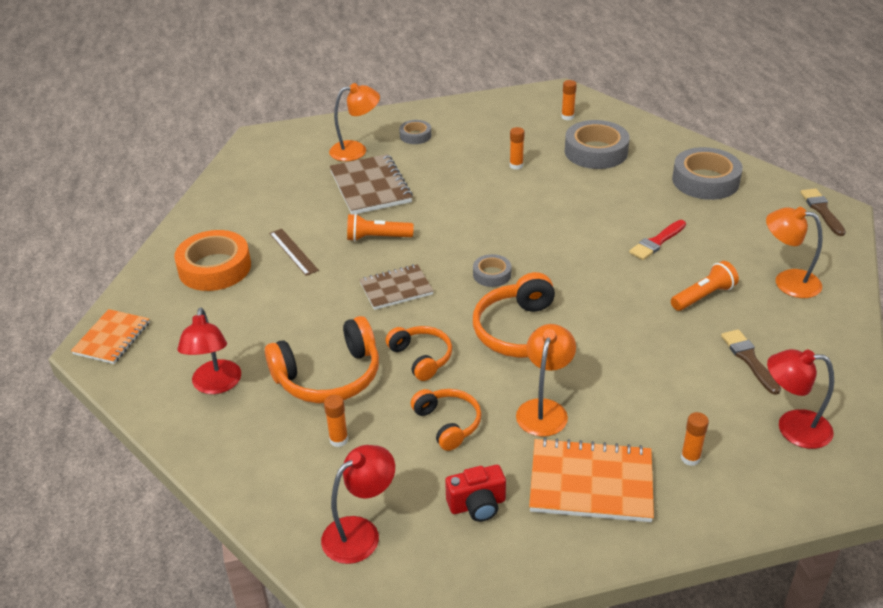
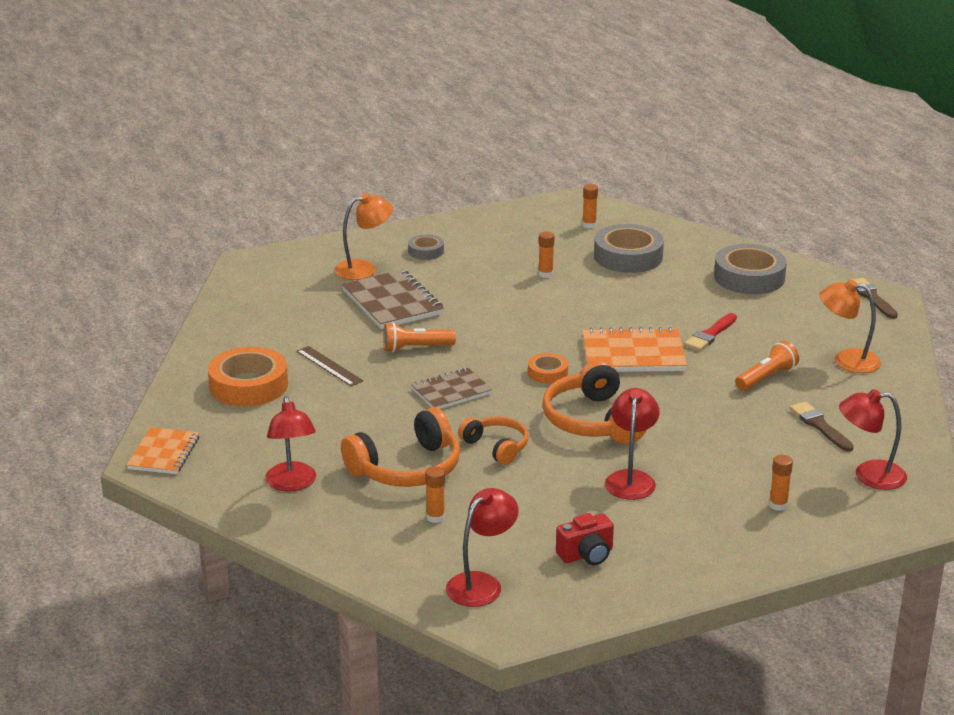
camera: 10 degrees left, 10 degrees down
(448, 423) = (540, 496): orange headphones -> none
(492, 274) = (547, 373): grey tape -> orange tape
(544, 409) = (631, 479): orange lamp -> red lamp
(591, 483) = (689, 530): orange notebook -> orange notebook (633, 354)

